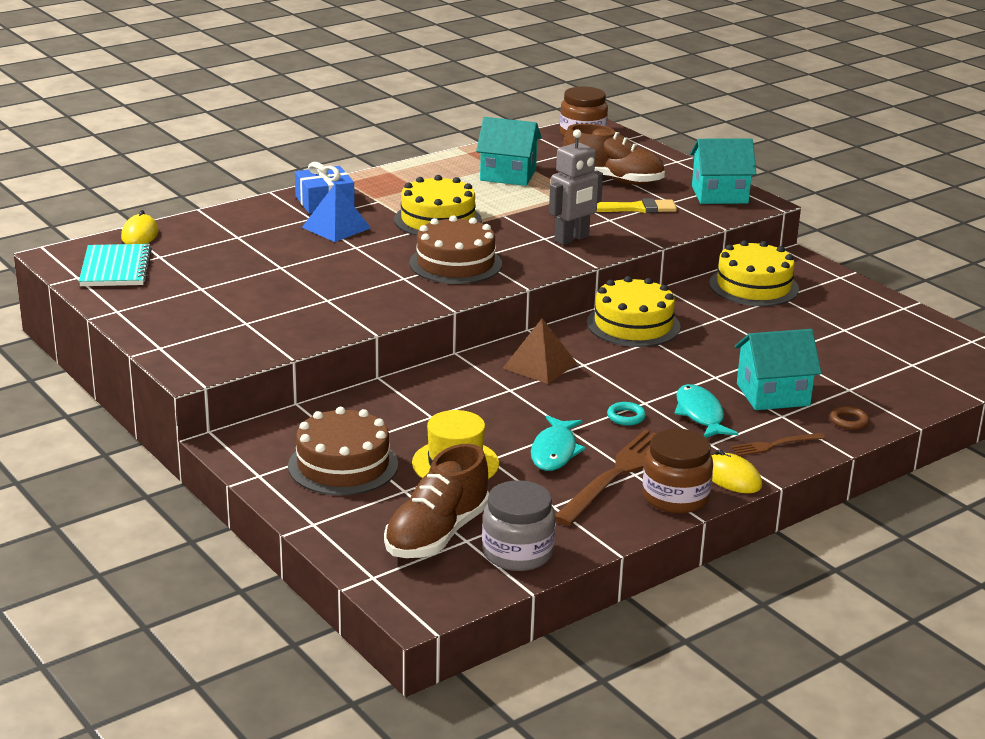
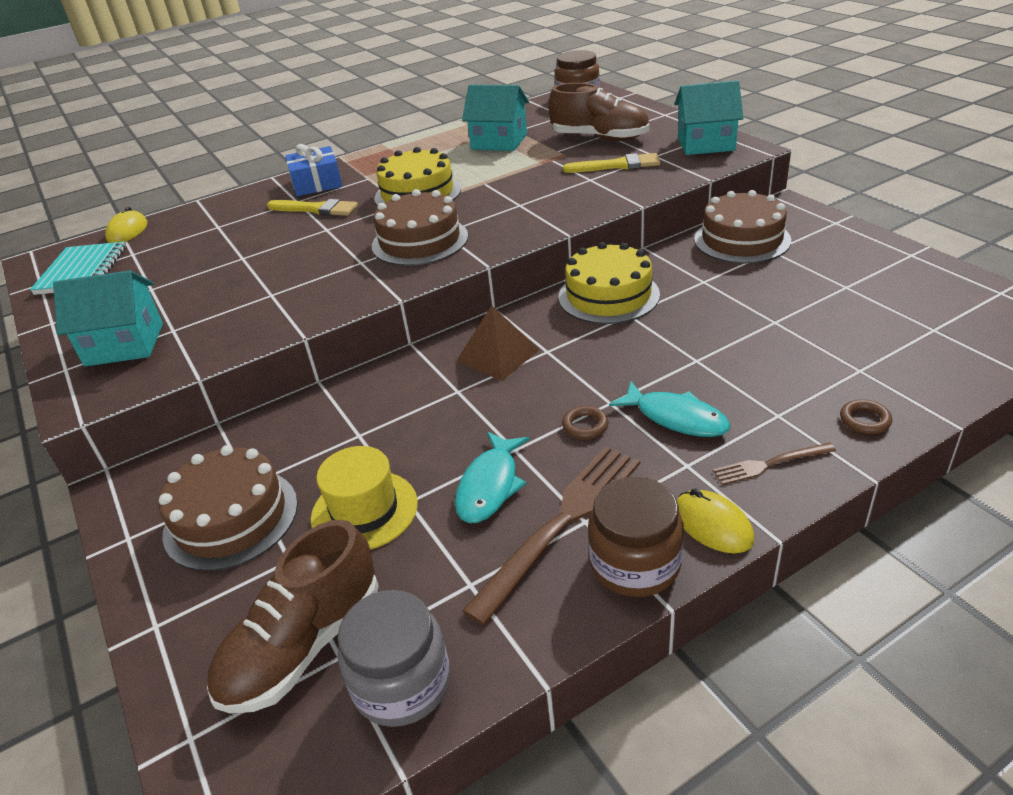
camera: 10 degrees right, 10 degrees up
(336, 227) = (316, 209): blue pyramid -> yellow brush
(572, 239) = (547, 204): grey robot -> none
(626, 417) = (585, 426): turquoise ring -> brown ring
(700, 414) = (676, 418): turquoise fish -> turquoise fish turned 135 degrees clockwise
(754, 286) = (742, 240): yellow cake -> brown cake
(773, 394) = (765, 383): turquoise house -> turquoise house (124, 344)

